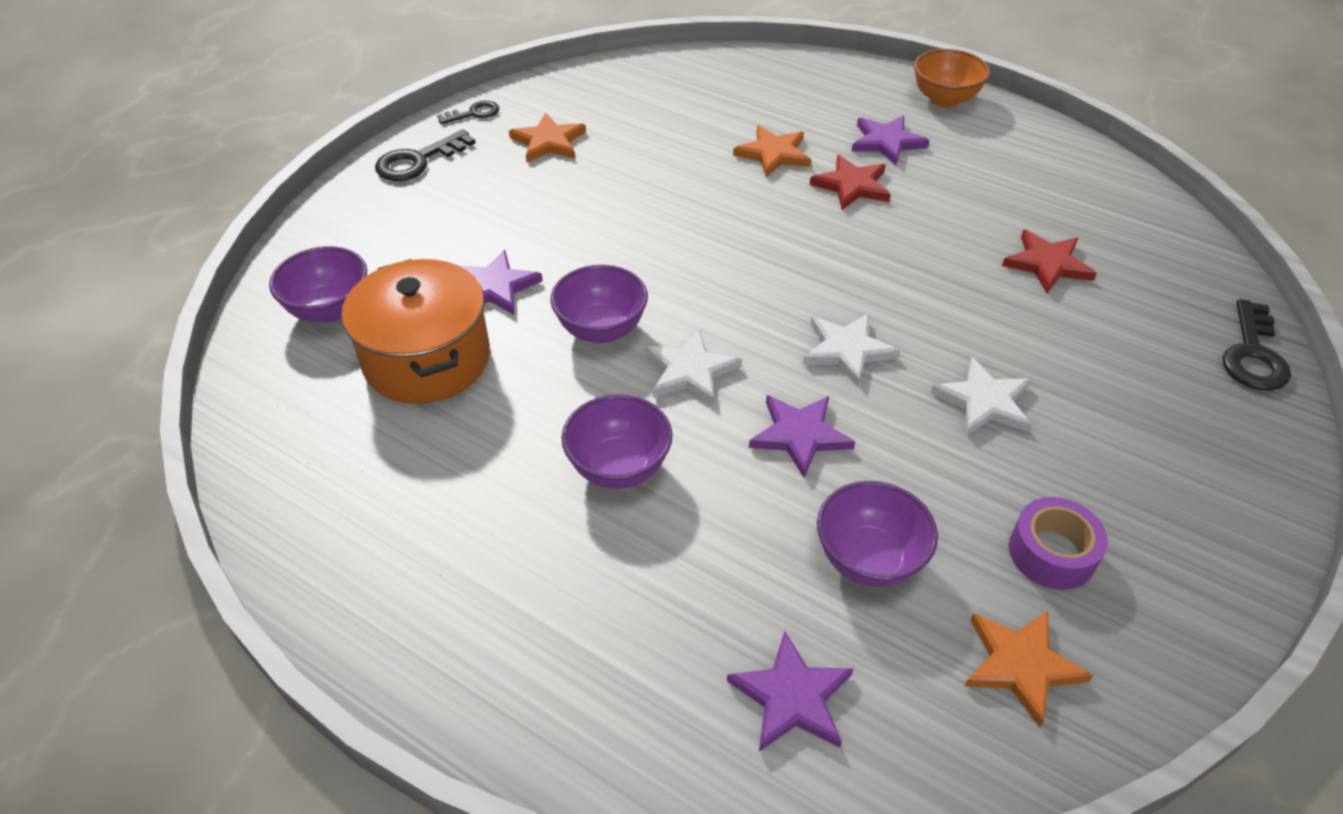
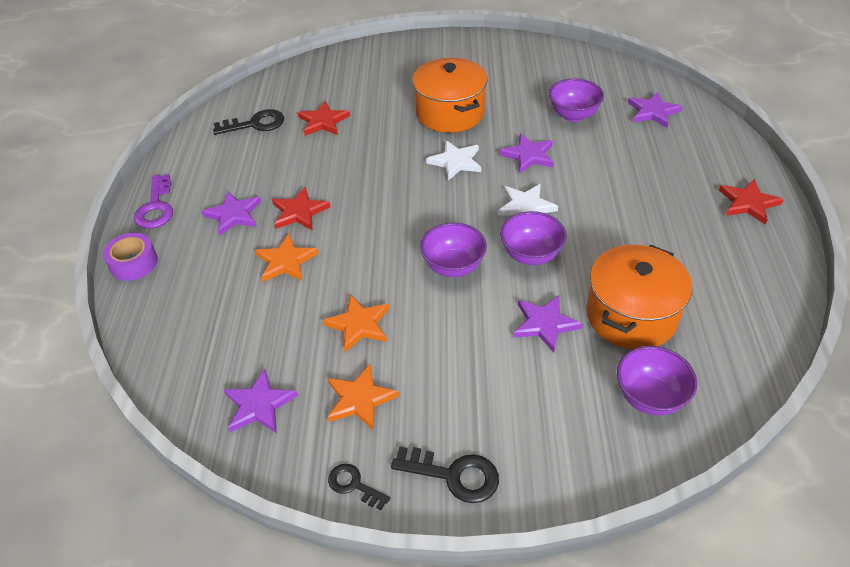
camera: 120 degrees left, 0 degrees up
(451, 639) = (748, 203): none -> red star
(604, 94) = (259, 405): none -> purple star
(619, 467) = (611, 200): purple bowl -> purple bowl (453, 267)
(944, 99) = (156, 207): orange bowl -> purple key
(984, 402) = (450, 113): white star -> orange pot
(1020, 665) = (577, 71): orange star -> orange star (359, 325)
(1051, 553) = (518, 77): purple tape -> purple tape (134, 263)
(1253, 354) = (346, 56): black key -> black key (255, 124)

